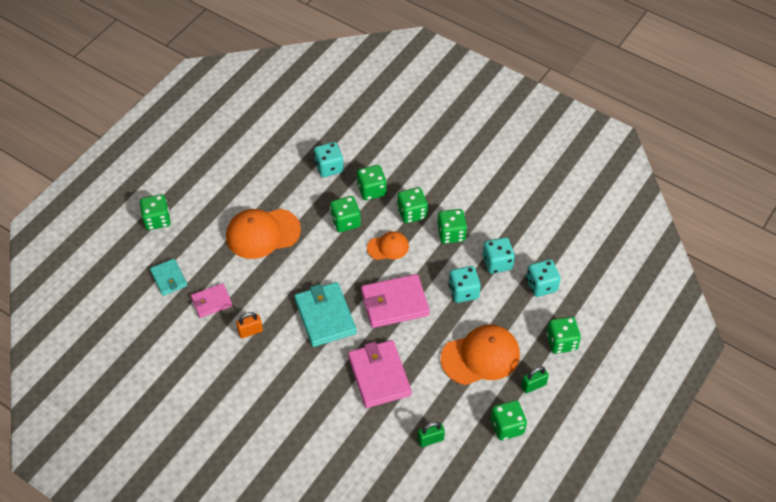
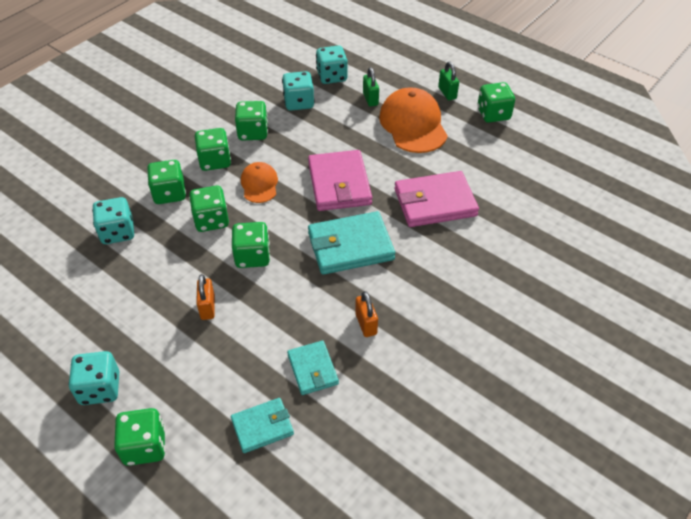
camera: 85 degrees left, 5 degrees down
(211, 302) = (313, 369): pink wallet -> turquoise wallet
(262, 233) = (207, 307): orange cap -> orange padlock
(430, 439) = (512, 168): green padlock -> green padlock (370, 99)
(463, 291) = (331, 129): turquoise dice -> turquoise dice (100, 388)
(561, 342) = (399, 71): green dice -> green dice (252, 256)

